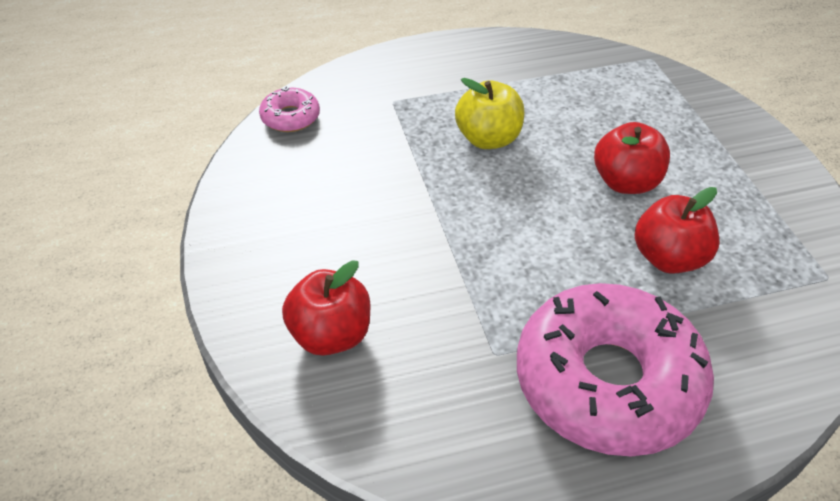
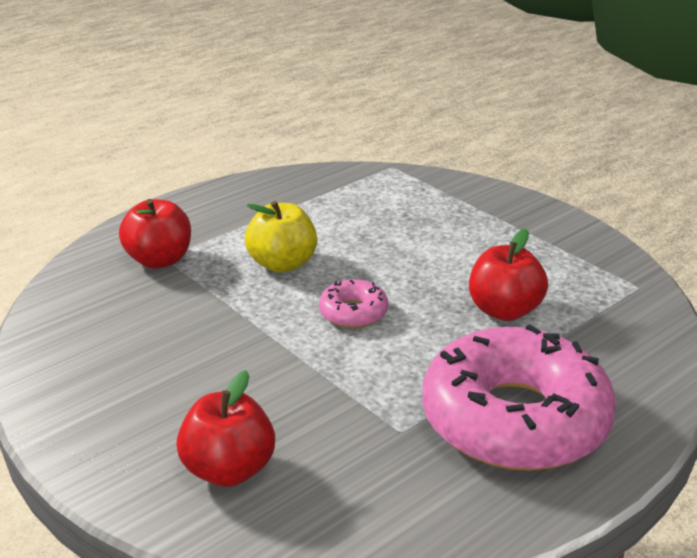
camera: 25 degrees left, 15 degrees down
(290, 117) = (63, 298): pink donut -> pink donut (353, 312)
(626, 182) = (431, 264): red apple -> red apple (160, 260)

